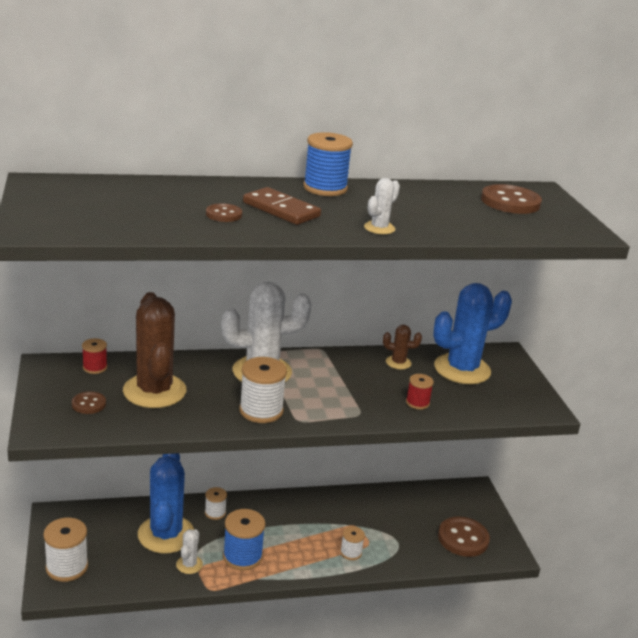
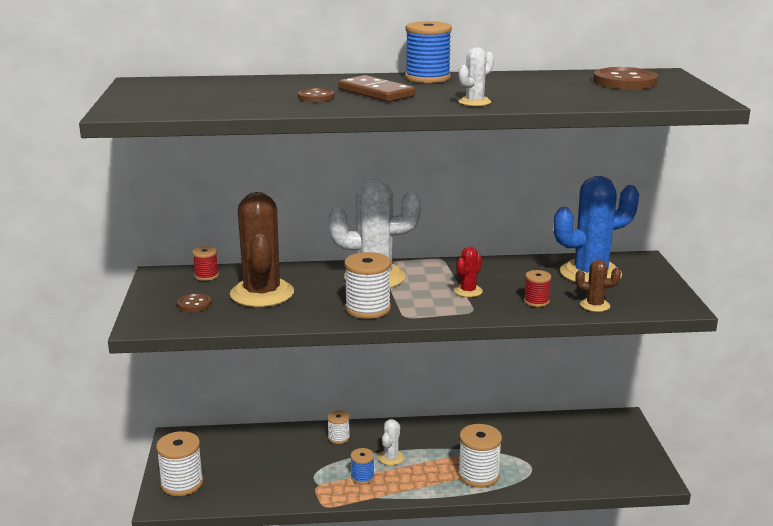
camera: 10 degrees right, 5 degrees down
(166, 534) = (285, 456): blue cactus -> none
(189, 565) = (306, 483): white cactus -> white cactus (391, 457)
(242, 556) = (362, 477): blue spool -> blue spool, size x0.57
(351, 552) = (478, 475): white spool -> white spool, size x1.77
(352, 389) = (468, 291): none -> red cactus
(398, 363) = (521, 269): brown cactus -> brown cactus (595, 305)
(463, 538) = (604, 464): brown button -> none

